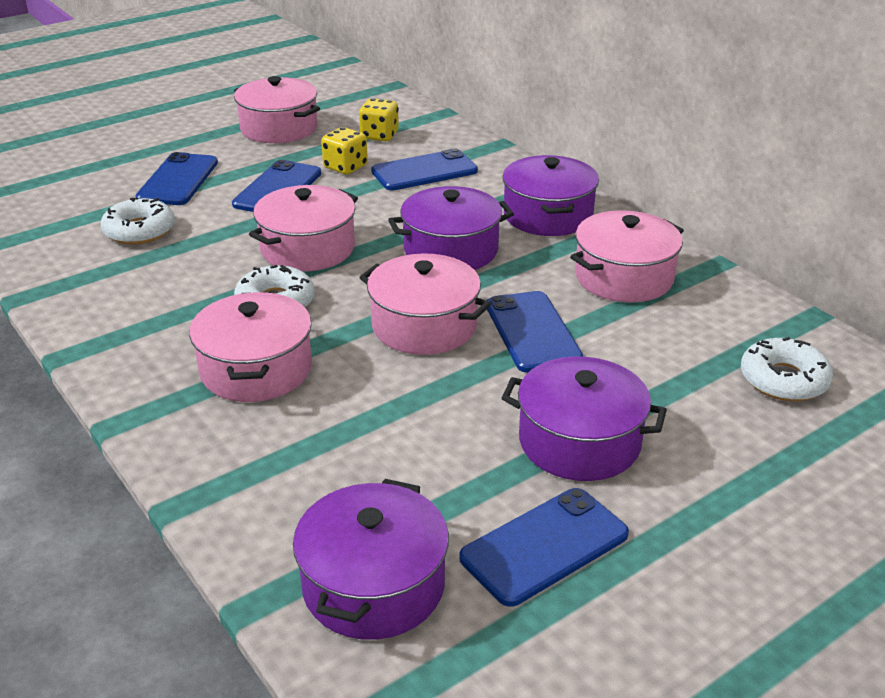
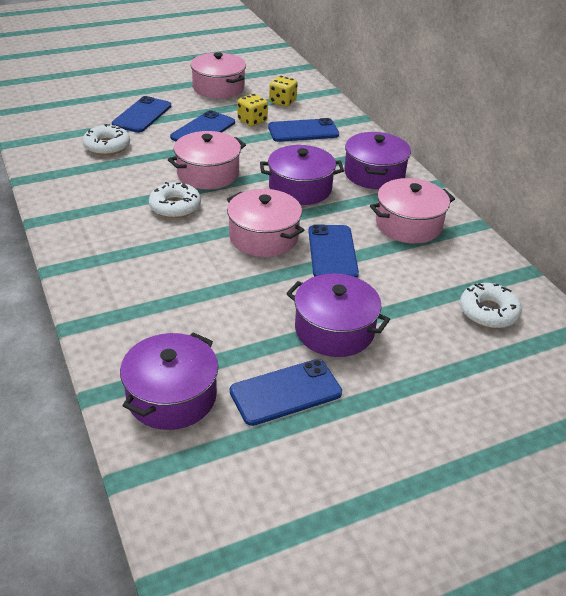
camera: 10 degrees right, 5 degrees up
(256, 369) = (148, 249): pink pot -> none

